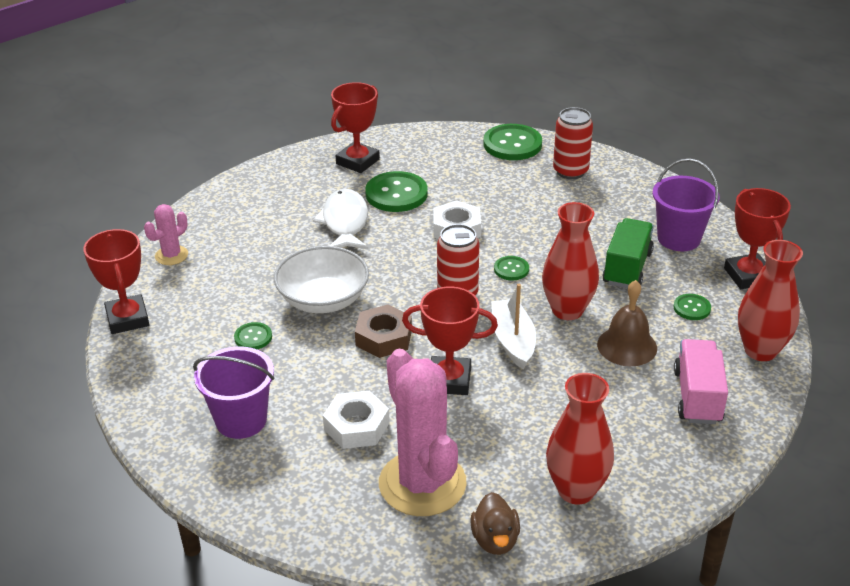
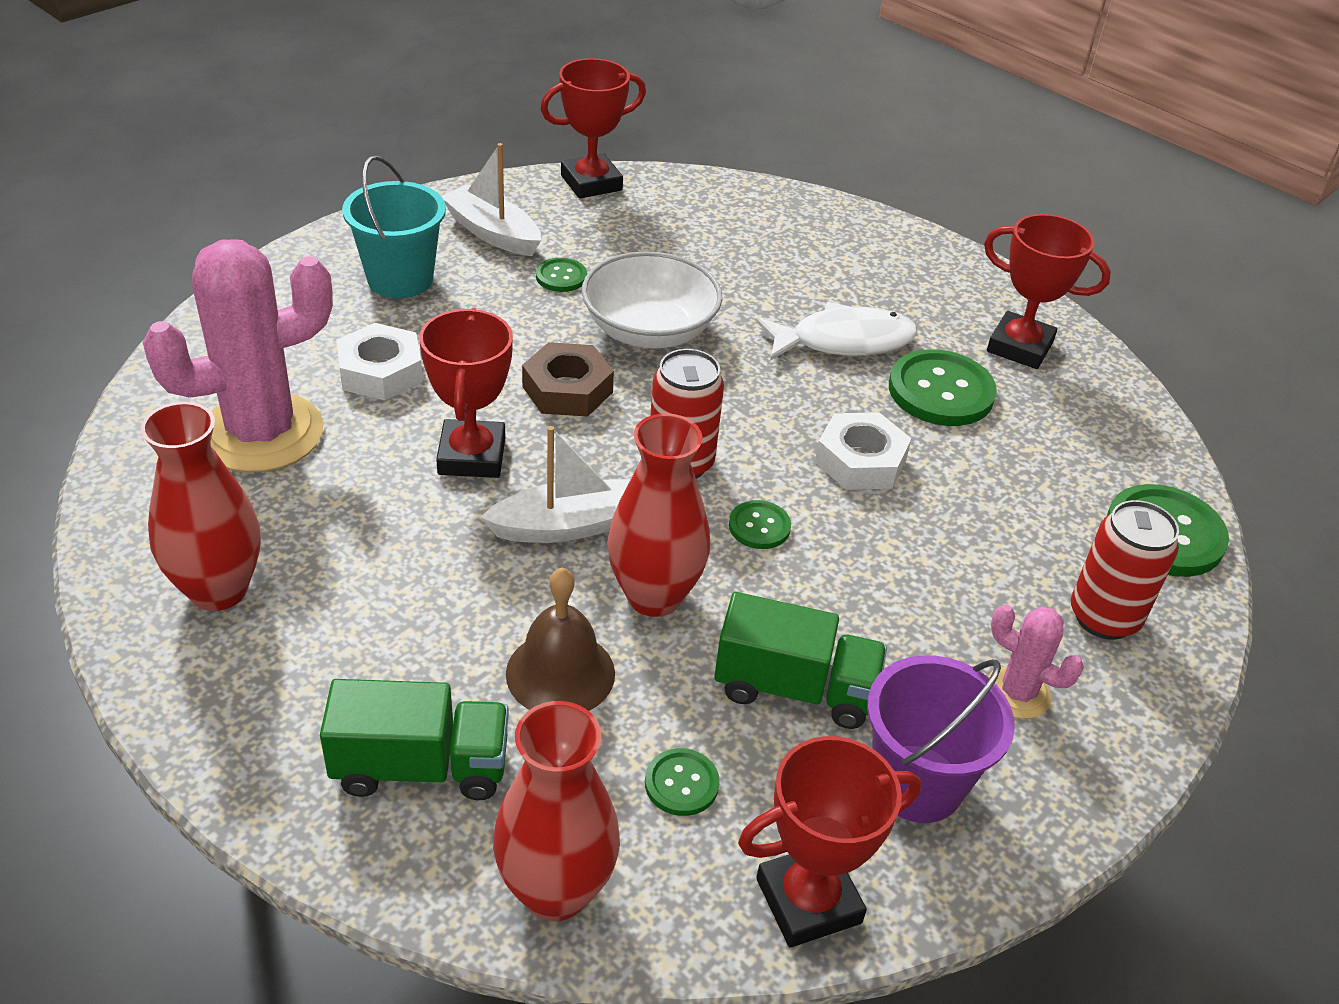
camera: 80 degrees right, 5 degrees up
(171, 255) = (726, 201): pink cactus -> pink cactus (1017, 693)
(187, 371) = (492, 233): none -> white boat
(241, 420) = (400, 279): purple bucket -> turquoise bucket
(495, 540) = (142, 502): brown duck -> none
(697, 396) = (421, 767): pink truck -> green truck

